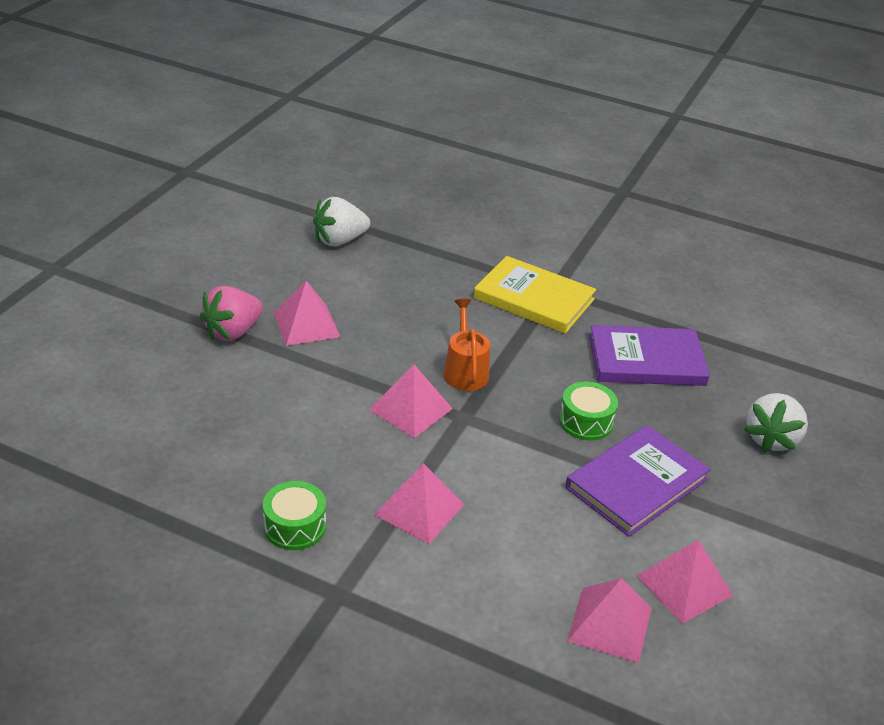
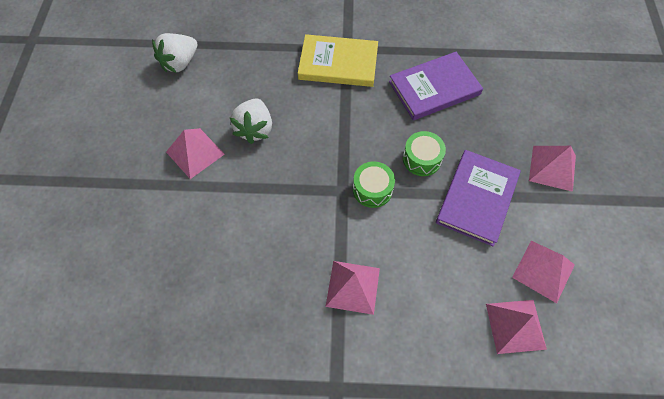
camera: 20 degrees left, 25 degrees up
(233, 332) = (145, 183): pink strawberry -> none
(295, 526) = (278, 343): green drum -> green drum (372, 189)
(411, 409) = (304, 199): pink pyramid -> pink pyramid (552, 168)
(465, 371) = (324, 149): orange watering can -> none
(771, 439) = (538, 123): white strawberry -> white strawberry (255, 129)

